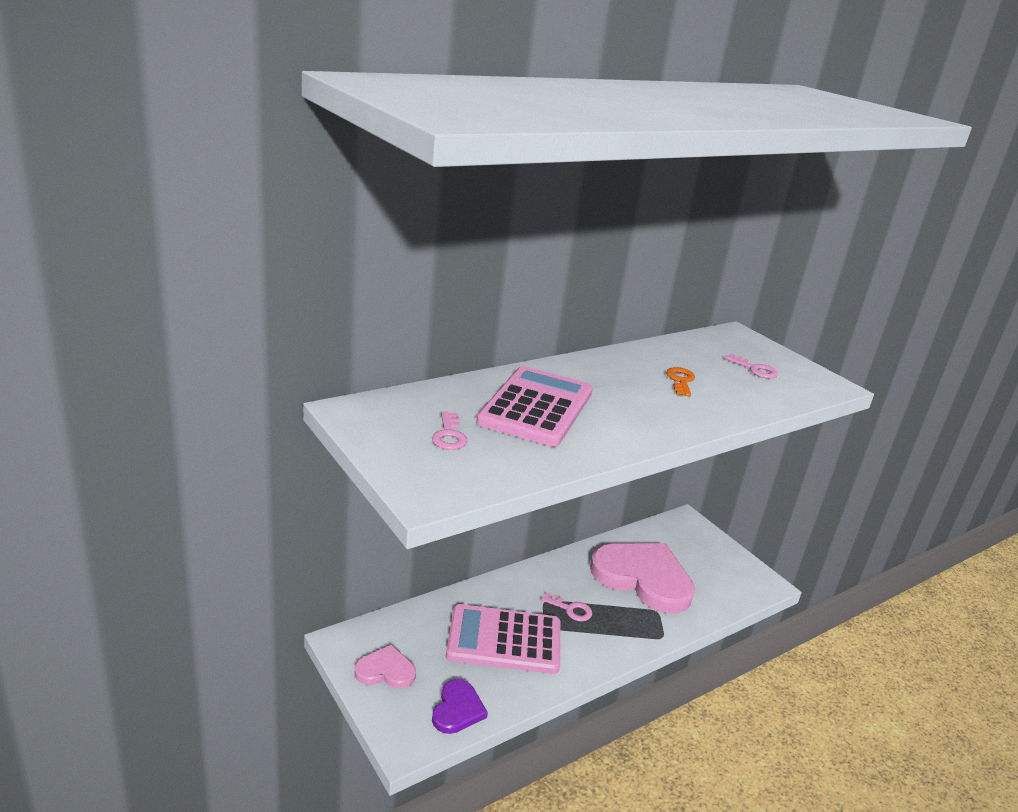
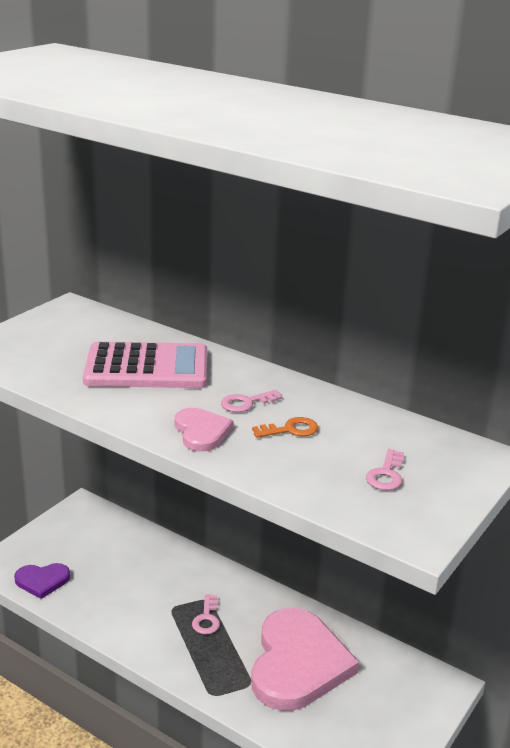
camera: 70 degrees right, 0 degrees up
(385, 670) = (64, 534): pink heart -> pink heart (201, 432)
(449, 435) = (64, 343): pink key -> pink key (246, 403)
(504, 640) = (136, 586): pink calculator -> none

